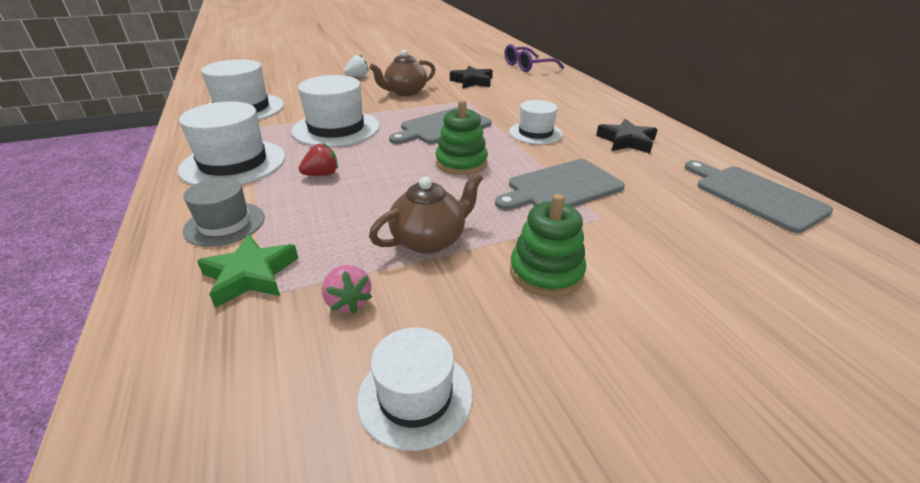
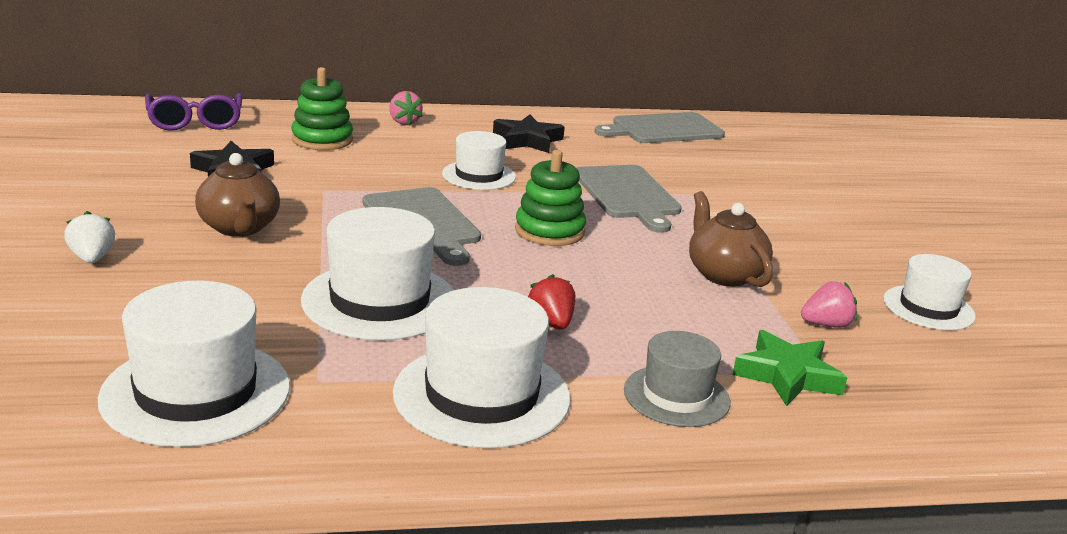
camera: 80 degrees left, 10 degrees down
(546, 272) = (778, 234): green stacking toy -> green stacking toy (322, 140)
(600, 104) = (404, 122): none -> pink strawberry

